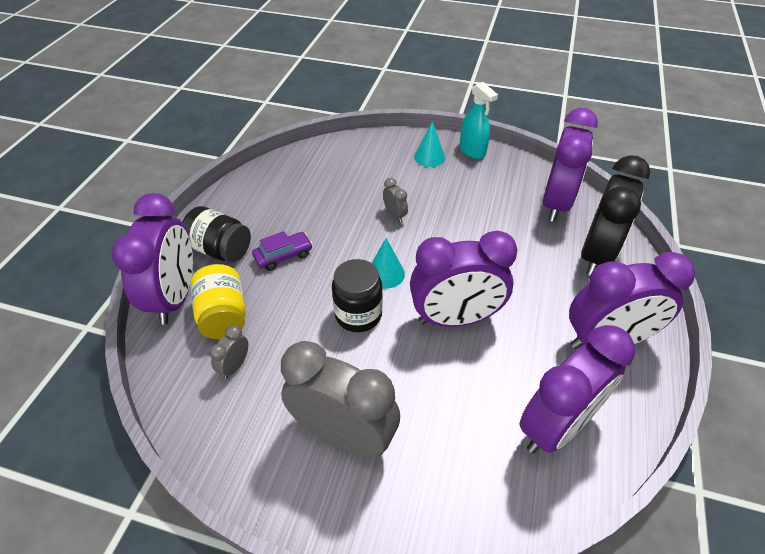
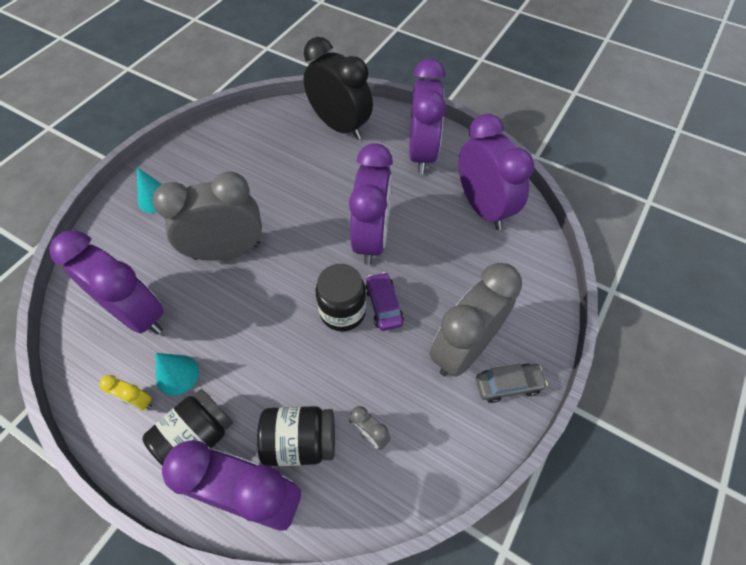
camera: 75 degrees left, 10 degrees up
(223, 315) = (300, 442): yellow jar -> black jar
(245, 208) = (137, 401): none -> yellow clock
(283, 256) = (238, 368): purple car -> purple car (383, 305)
(309, 491) = (508, 385): none -> grey car
(385, 273) = (301, 278): turquoise cone -> turquoise cone (177, 375)
(395, 215) = (227, 251): grey clock -> grey clock, size x2.40
(472, 151) = (167, 162): turquoise spray bottle -> none
(556, 203) = (272, 129): purple clock -> purple clock (137, 314)

